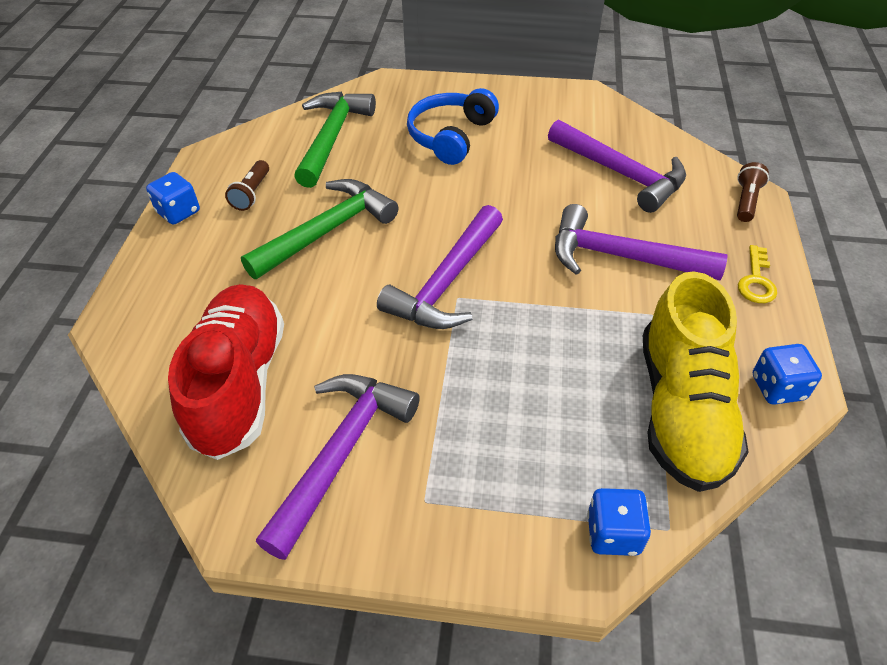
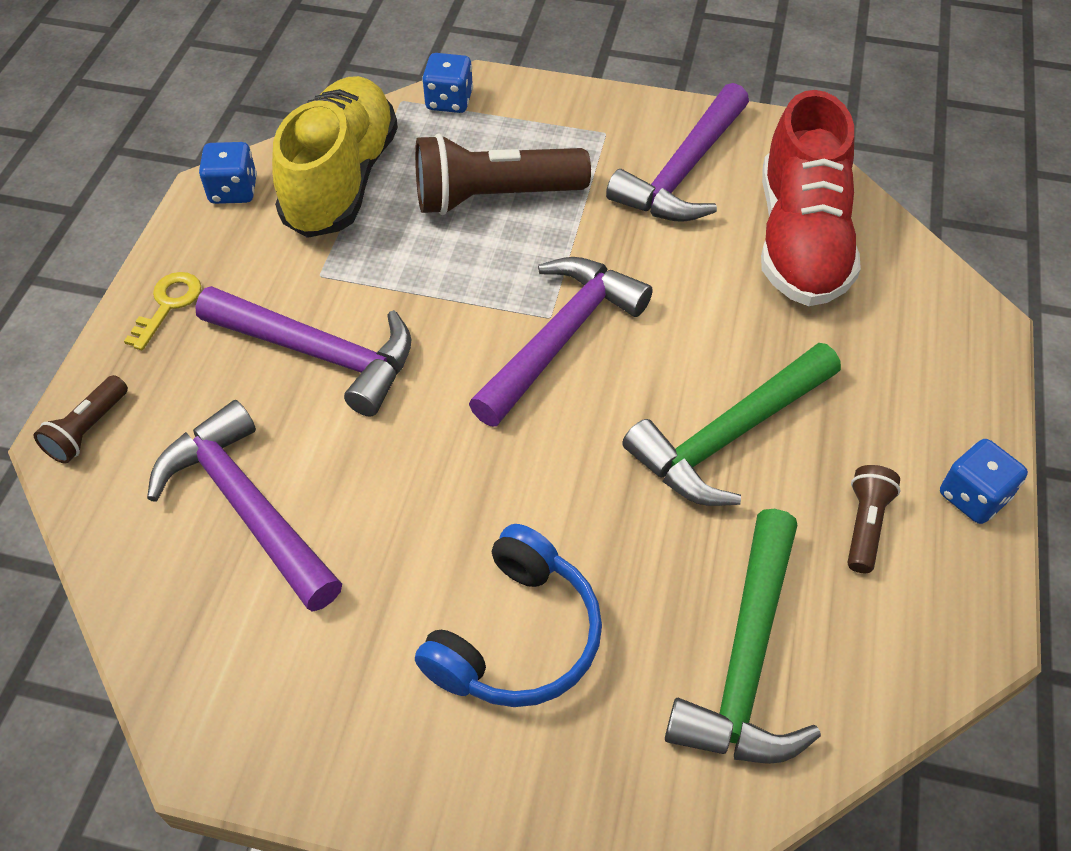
camera: 175 degrees left, 5 degrees up
(527, 404) = (494, 197): none -> brown flashlight

